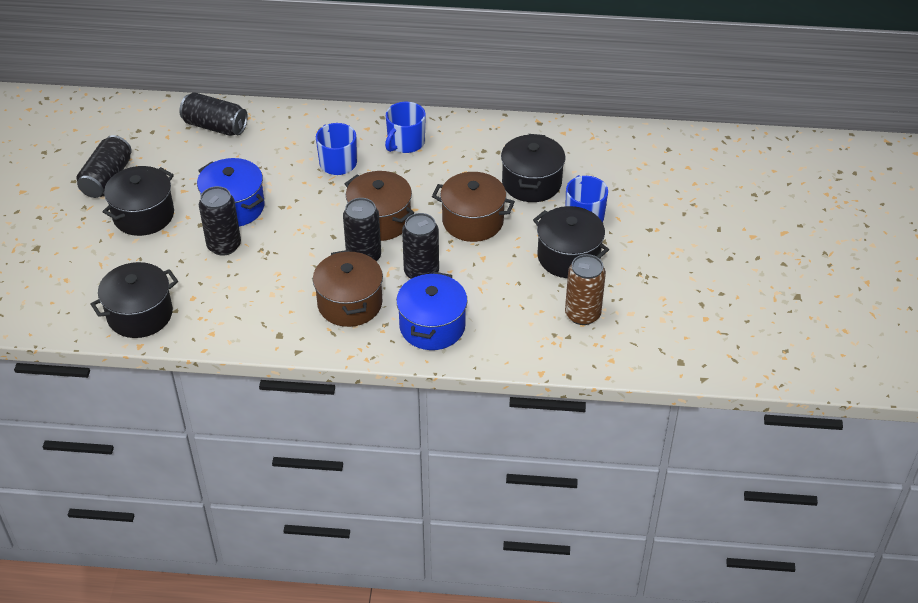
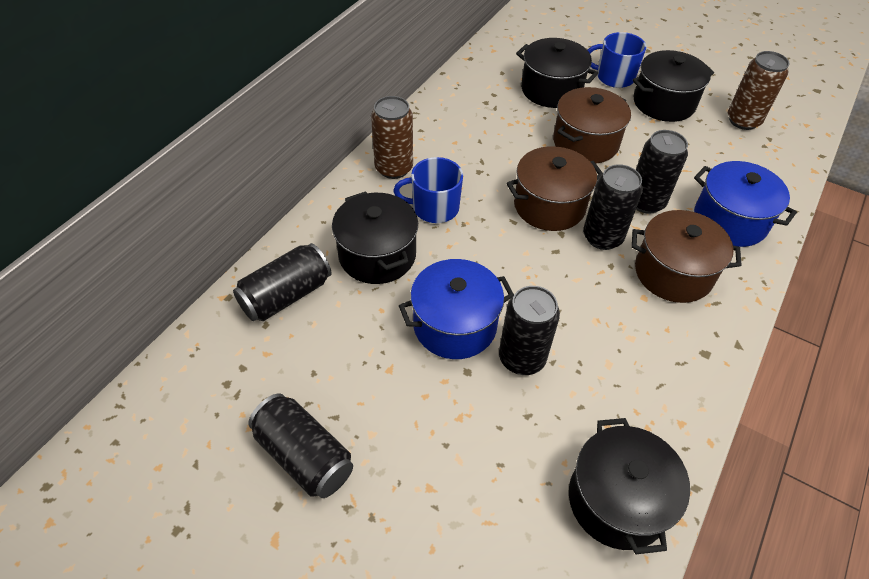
camera: 65 degrees left, 5 degrees up
(143, 215) = (412, 432): black pot -> black pot (377, 255)
(366, 129) = (394, 168): none -> brown can
(405, 142) = (437, 147): blue mug -> none

